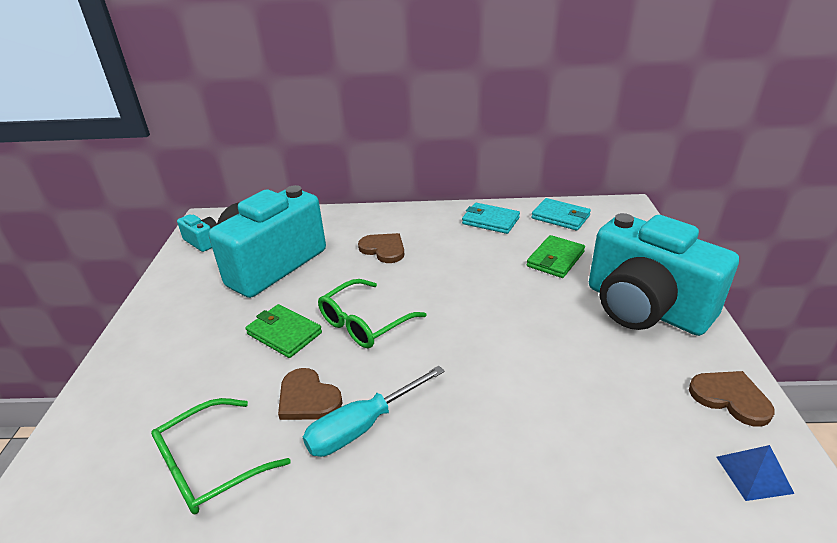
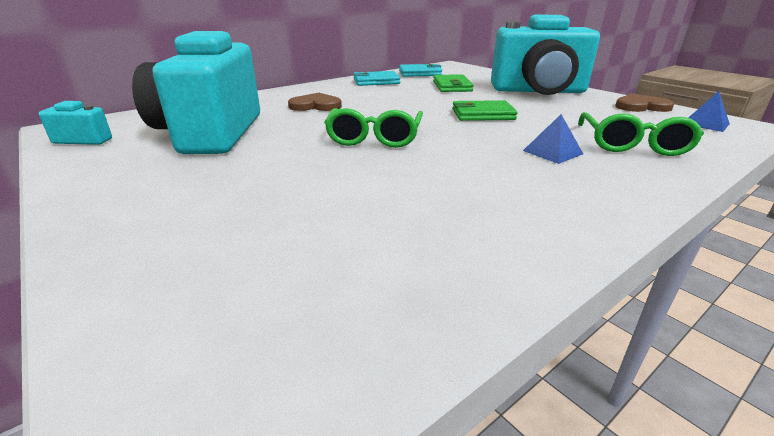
camera: 40 degrees left, 5 degrees down
(210, 466) = (396, 257): green glasses -> green glasses (632, 144)
(284, 333) = (307, 161): green wallet -> green wallet (482, 114)
(308, 398) = (408, 184): brown heart -> none
(362, 426) = (485, 181): turquoise screwdriver -> none
(475, 422) = (552, 152): none -> blue pyramid

